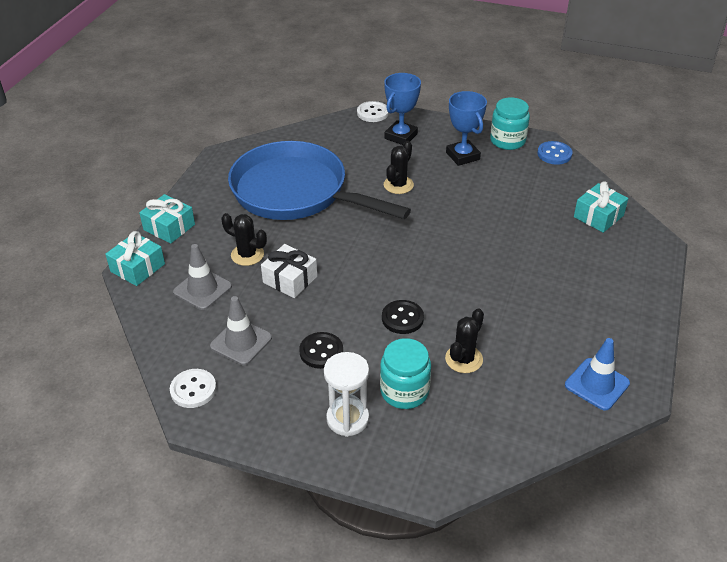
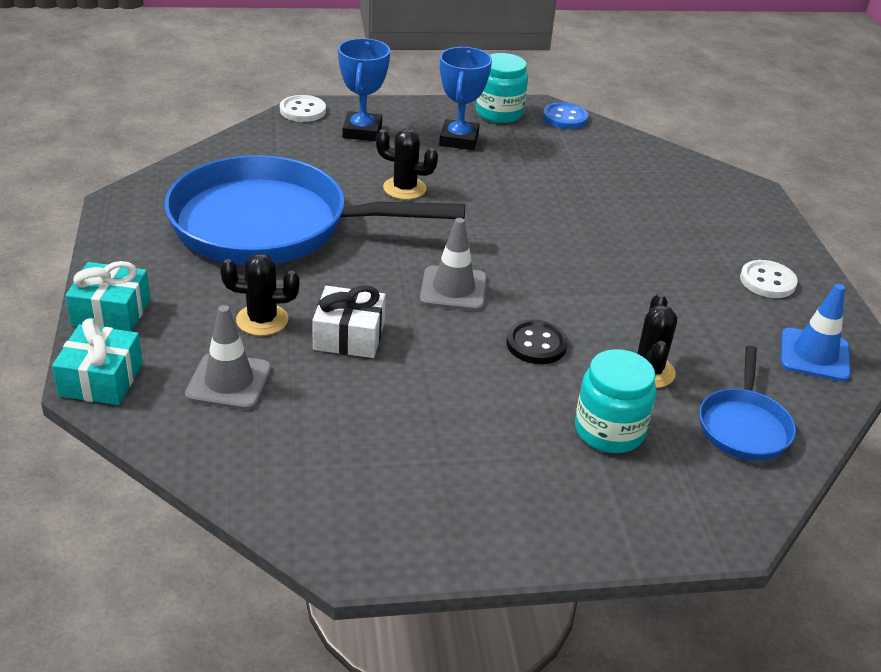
camera: 30 degrees left, 5 degrees down
(193, 389) = (320, 520): white button -> white button (767, 281)
(241, 342) = (342, 435): grey traffic cone -> grey traffic cone (453, 289)
(321, 351) = (464, 415): black button -> none
(347, 419) = (565, 488): white hourglass -> none
(398, 185) = (404, 188): black cactus -> black cactus turned 75 degrees counterclockwise
(462, 156) = (459, 140): blue trophy -> blue trophy turned 60 degrees clockwise
(499, 418) = (743, 426): none -> blue pan
(598, 216) = (667, 174): turquoise gift -> none

